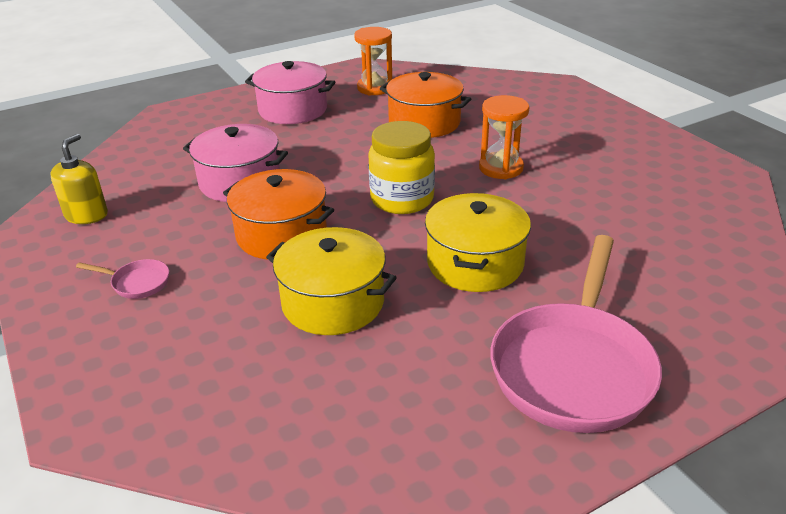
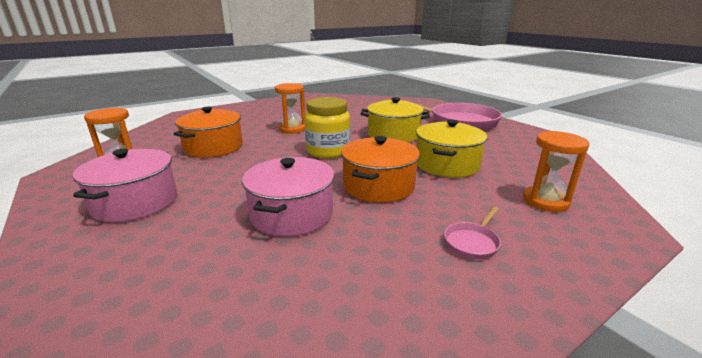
camera: 95 degrees left, 10 degrees down
(86, 215) = (362, 319): yellow soap dispenser -> none
(137, 283) = (472, 242): pink pan -> pink pan turned 150 degrees counterclockwise
(186, 372) = (545, 201): none -> orange hourglass

